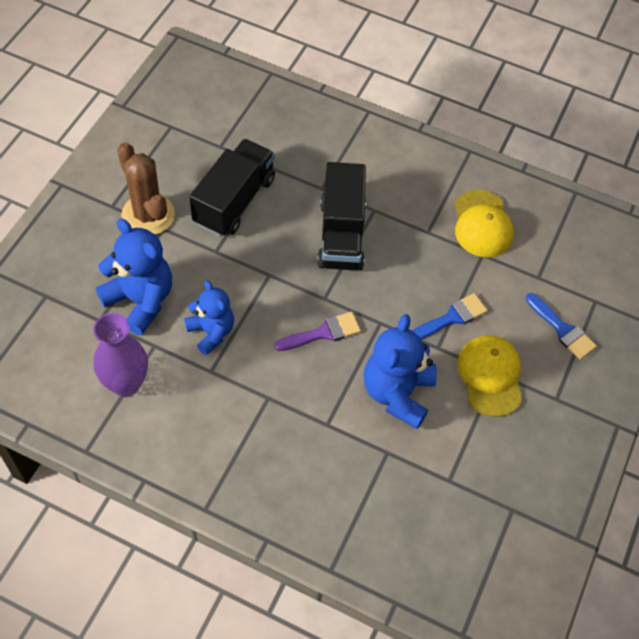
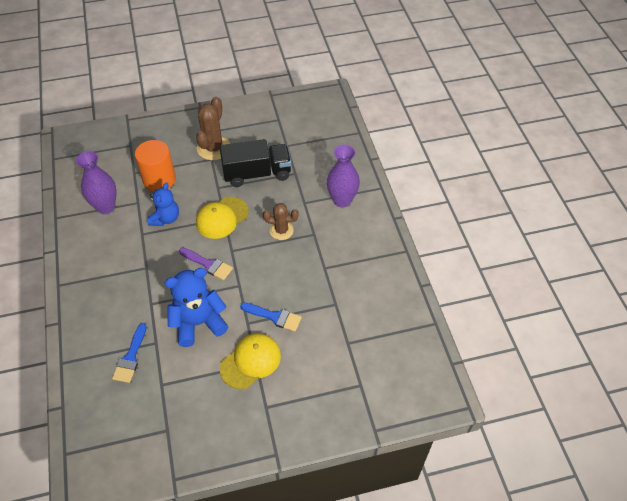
camera: 55 degrees right, 5 degrees down
(140, 300) = (159, 179): blue teddy bear -> orange cylinder
(341, 234) = (281, 230): black truck -> brown cactus
(352, 154) = (342, 200): none -> purple vase
(482, 224) = (357, 290): yellow cap -> yellow cap (222, 218)
(562, 330) = (320, 379): blue brush -> blue brush (130, 357)

